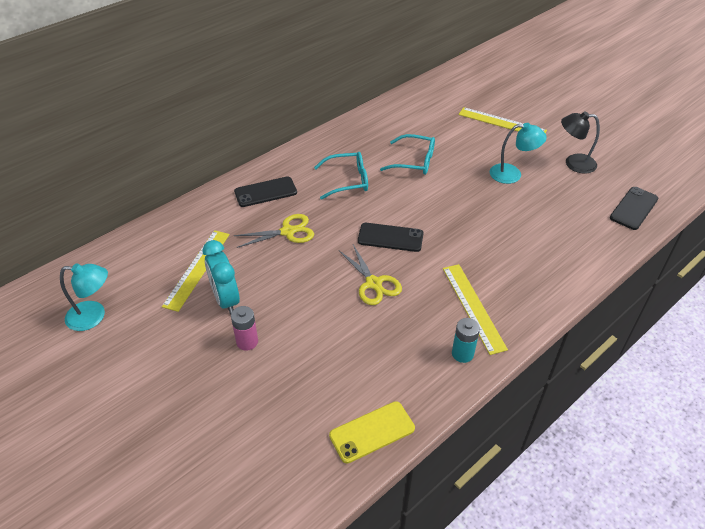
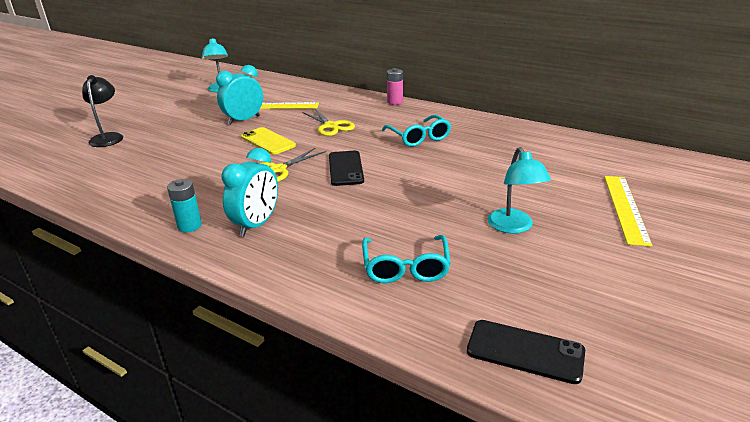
camera: 75 degrees right, 15 degrees down
(247, 342) = (201, 134): pink battery -> pink battery (395, 102)
(265, 192) = (377, 110): black phone -> none
(372, 432) = (102, 194): yellow phone -> yellow phone (268, 141)
(414, 161) = (480, 163): turquoise glasses -> turquoise glasses (405, 267)
(473, 307) = (256, 225): yellow ruler -> turquoise clock
(573, 163) = (592, 278): black lamp -> black lamp (108, 137)

